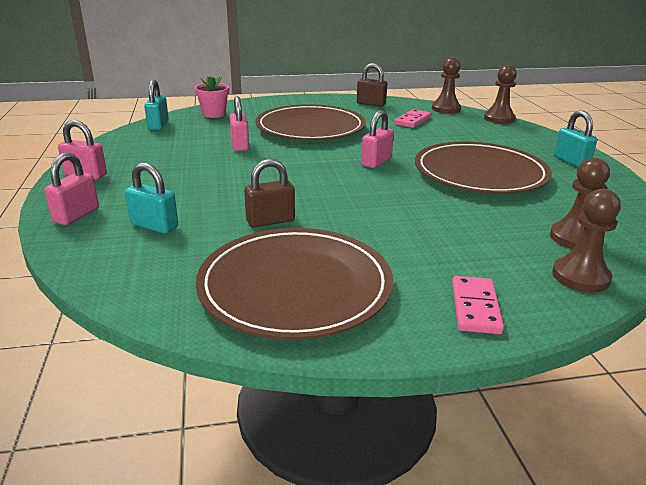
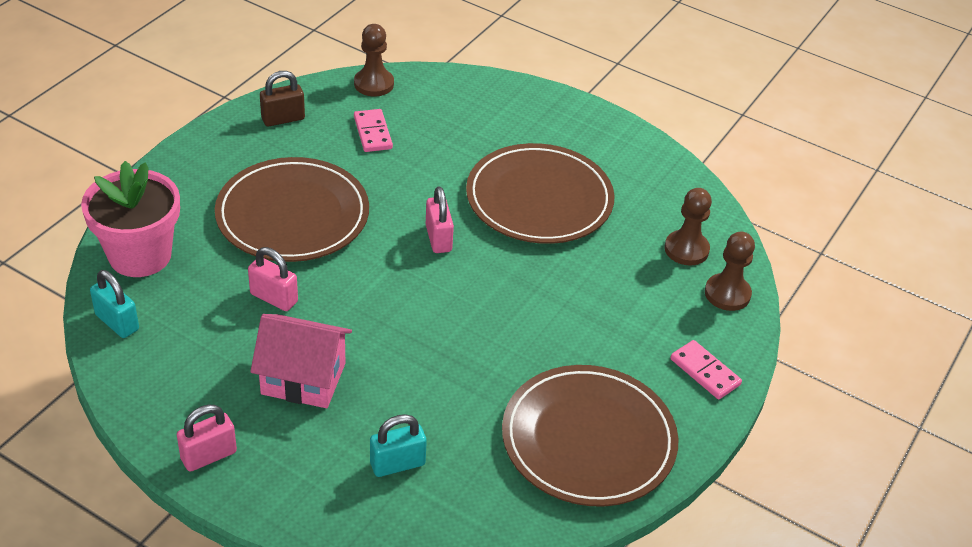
camera: 50 degrees left, 15 degrees up
(76, 215) = (311, 506): pink padlock -> none
(188, 174) = (303, 379): none -> pink house
(214, 114) = (140, 255): pink flower pot -> pink flower pot, size x1.78
(270, 221) = (473, 387): brown padlock -> none
(499, 119) = (447, 77): brown pawn -> none
(571, 161) = (584, 130): turquoise padlock -> none

